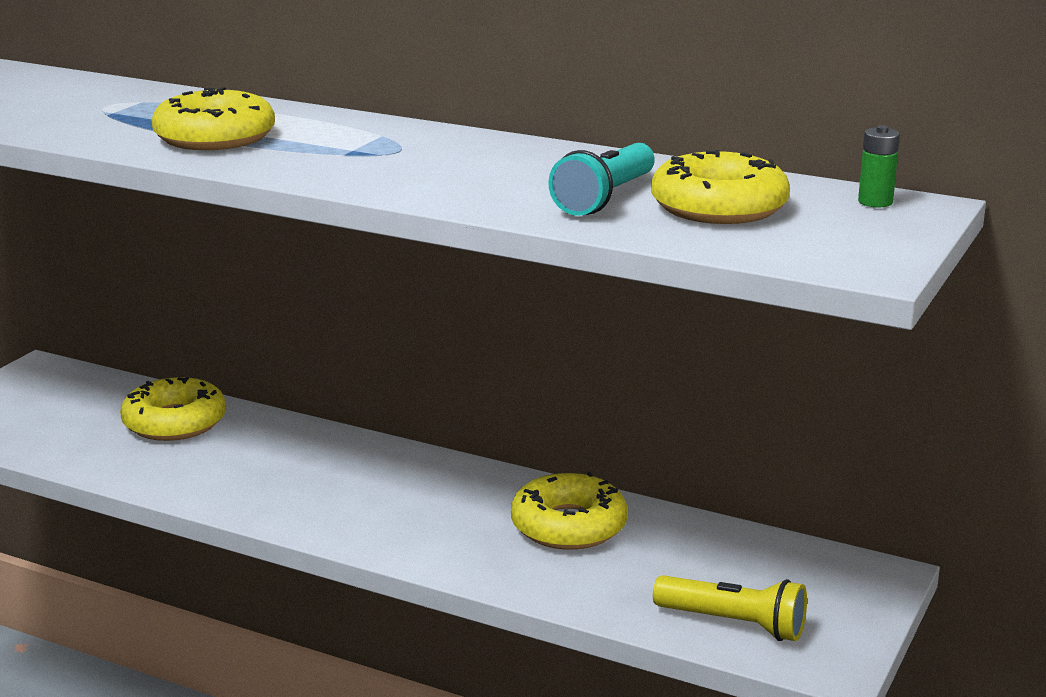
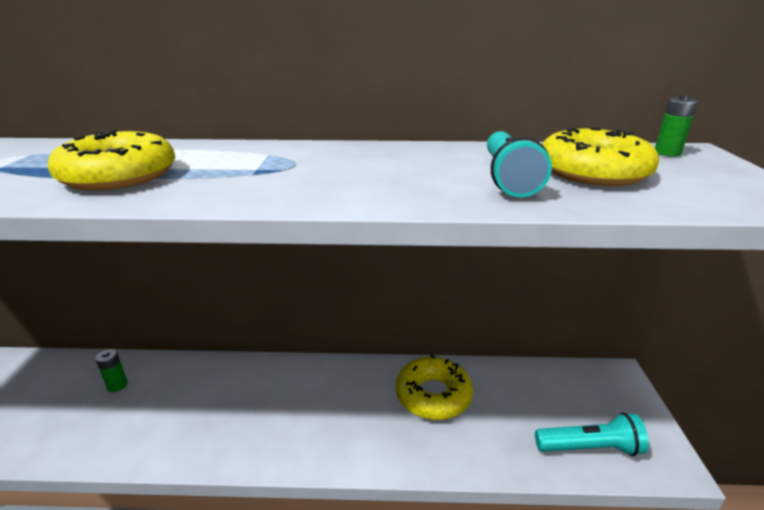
camera: 25 degrees left, 5 degrees up
(175, 422) = (117, 385): yellow donut -> green battery
(734, 624) = (590, 448): yellow flashlight -> turquoise flashlight

